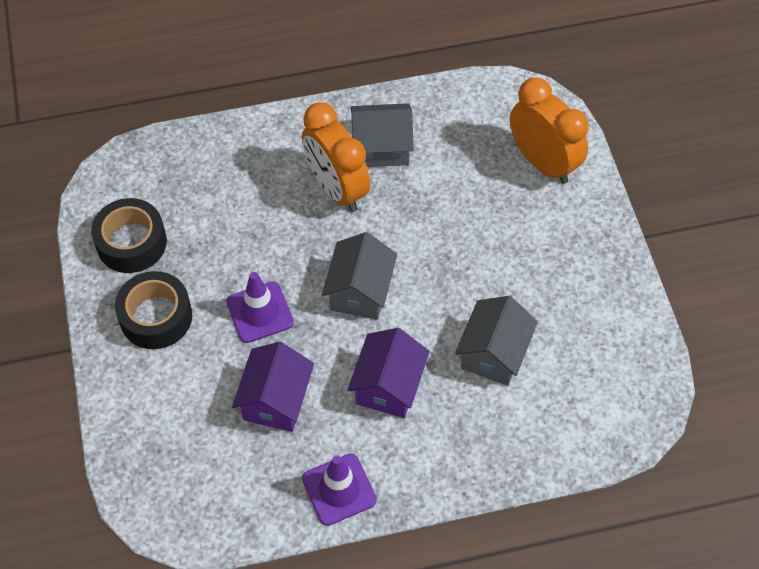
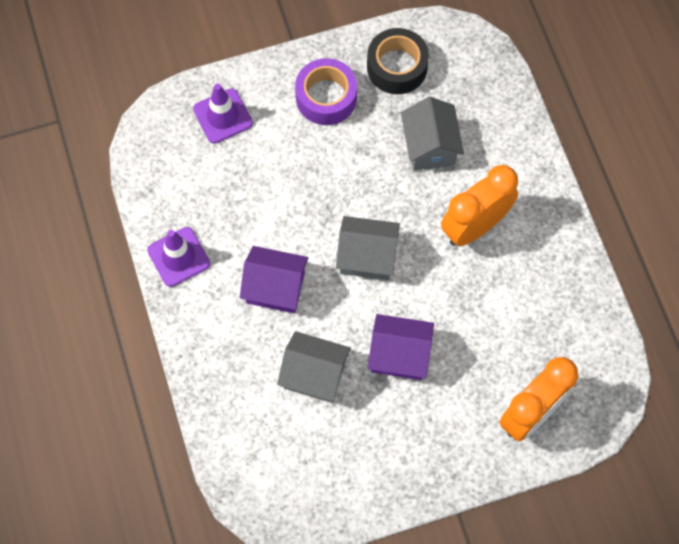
camera: 85 degrees right, 10 degrees up
(156, 317) = (326, 97): black tape -> purple tape
(260, 312) = (338, 177): purple traffic cone -> purple traffic cone (223, 116)
(276, 400) = (255, 200): purple house -> purple house (399, 354)
(381, 148) = (527, 261): grey house -> grey house (430, 146)

